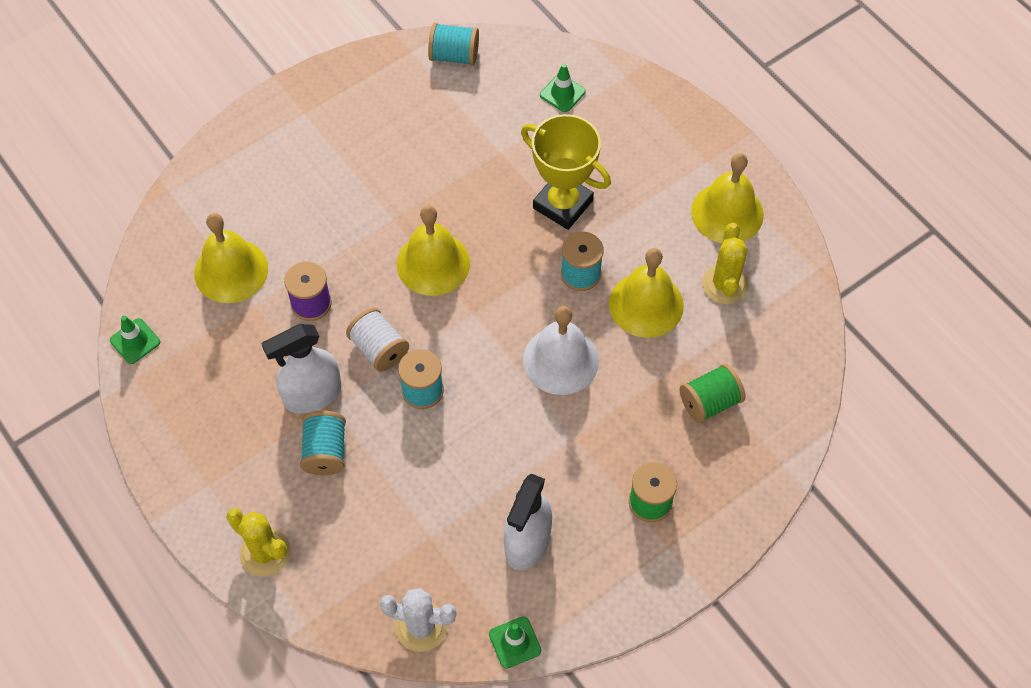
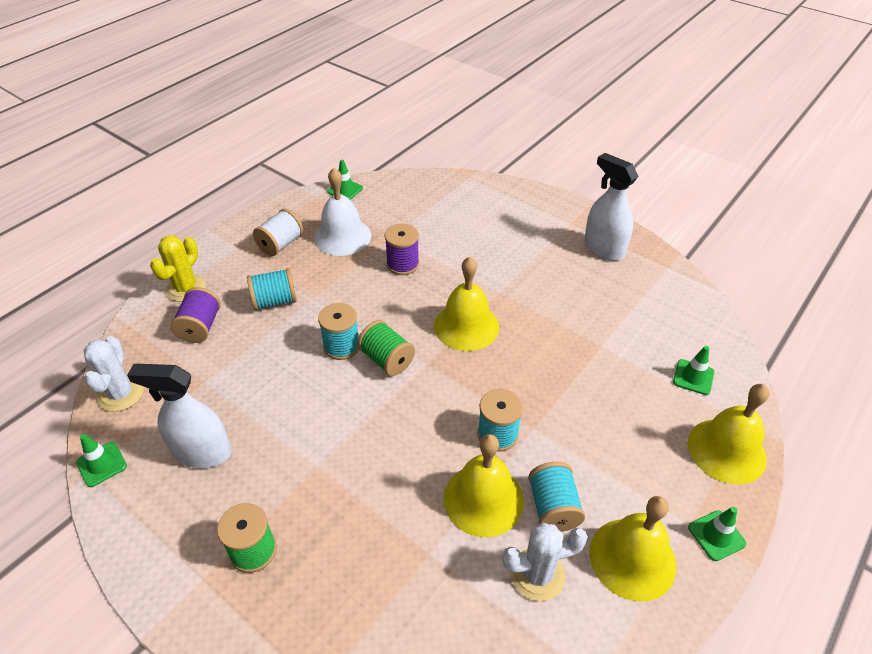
camera: 75 degrees right, 15 degrees down
(231, 271) = (416, 218): yellow bell -> yellow bell (726, 450)
(312, 395) = (323, 283): white spray bottle -> white spray bottle (603, 248)
(341, 537) = (200, 327): none -> purple spool
(379, 349) = (373, 311): white spool -> white spool (280, 244)
(454, 56) = (682, 293): turquoise spool -> turquoise spool (553, 507)
(560, 360) = (397, 438): white bell -> white bell (342, 236)
(563, 204) = (569, 404): yellow trophy -> none
(710, 402) = (382, 588): green spool -> green spool (387, 360)
(722, 147) = (716, 535): none -> green traffic cone
(725, 284) = (537, 574): yellow cactus -> white cactus

